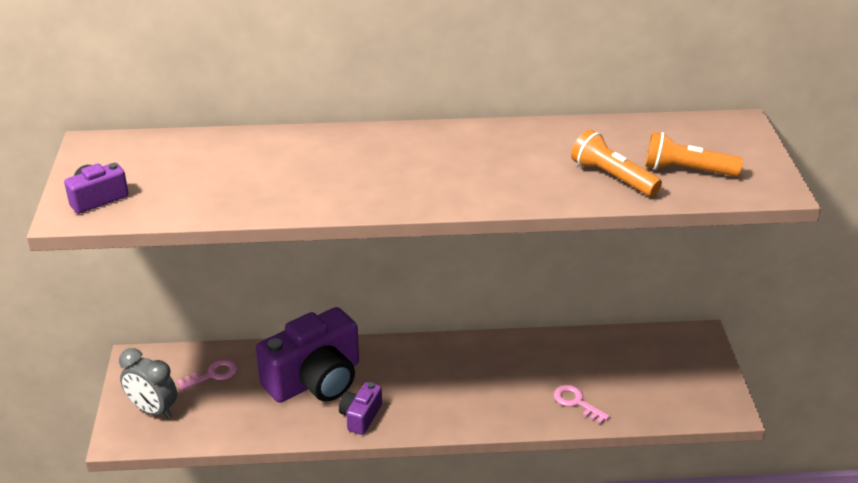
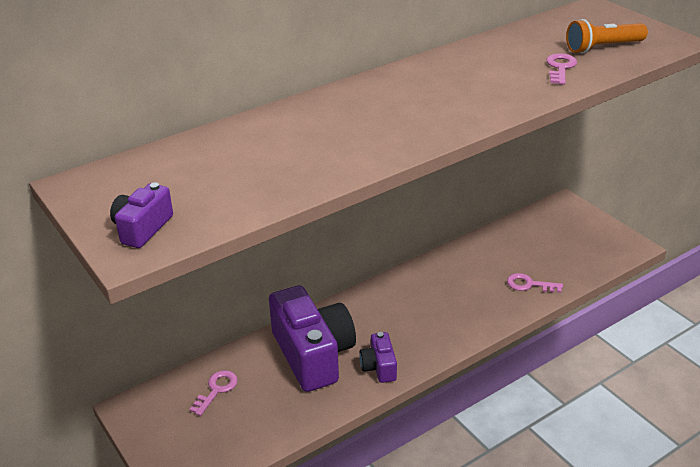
camera: 30 degrees left, 0 degrees up
(153, 410) = (188, 445): grey clock -> none
(315, 380) = (313, 355): purple camera -> purple camera turned 45 degrees counterclockwise
(612, 177) = (560, 68): orange flashlight -> pink key

